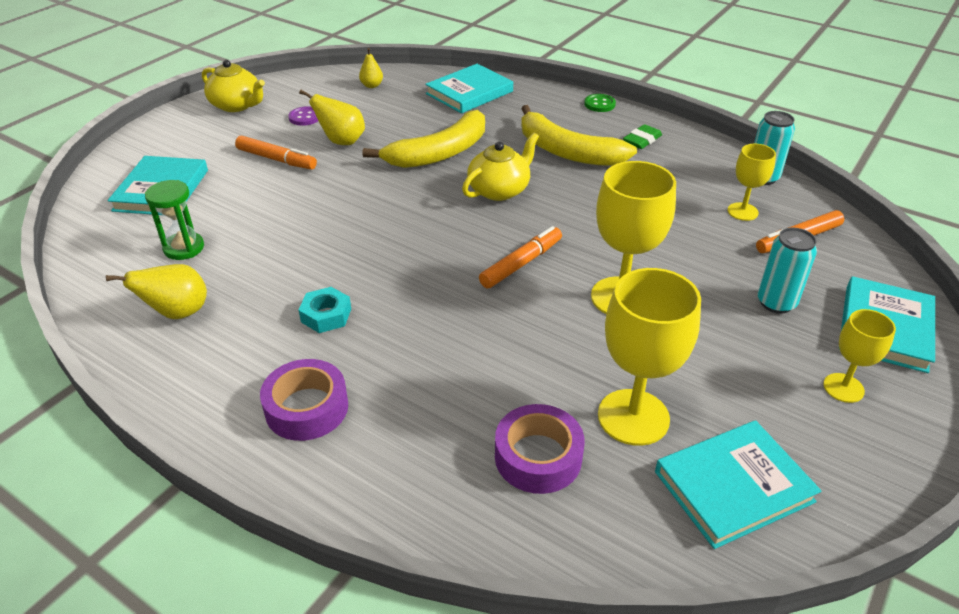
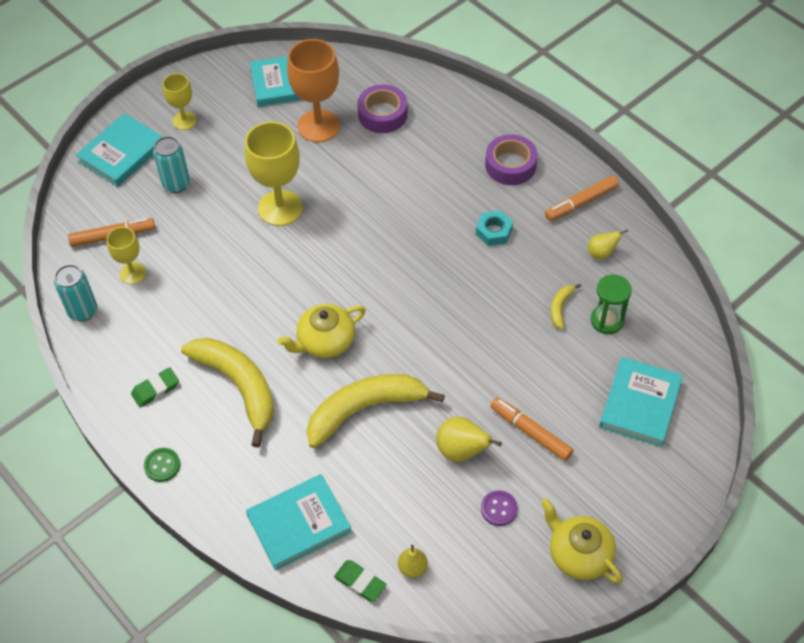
camera: 165 degrees left, 15 degrees up
(177, 313) = (601, 253): yellow pear -> yellow pear, size x0.63
(239, 251) = (560, 307): none -> yellow banana
(410, 76) = (360, 582): none -> green eraser
(521, 264) = (339, 252): orange marker -> orange marker (581, 203)
(633, 417) = (318, 126): yellow goblet -> orange goblet

